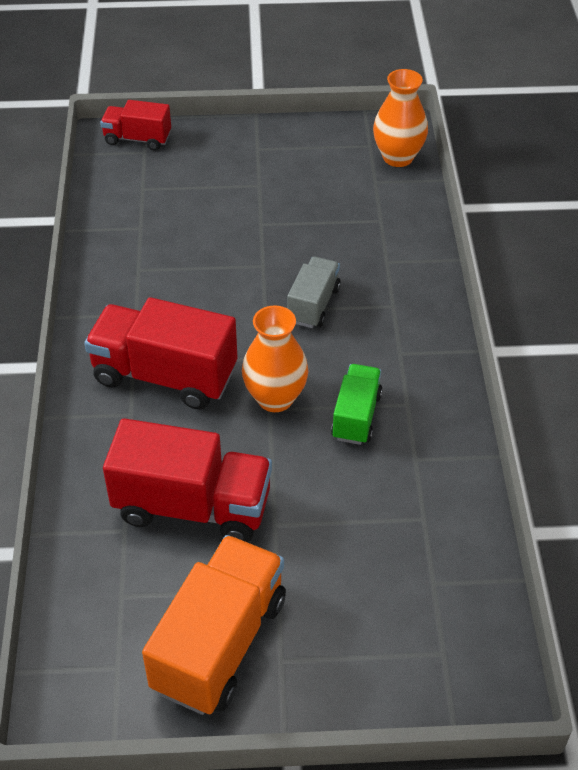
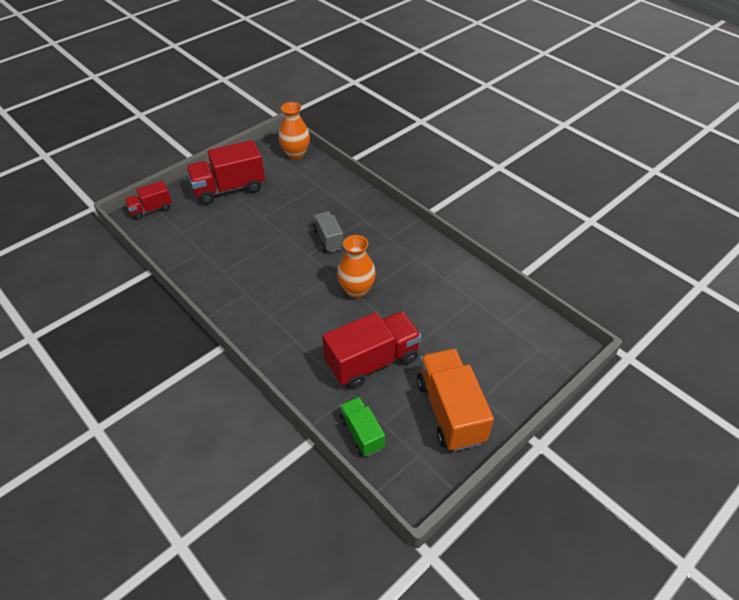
camera: 40 degrees left, 0 degrees up
(164, 376) = (293, 312): red truck -> red truck (229, 188)
(356, 416) = (400, 276): green truck -> green truck (361, 433)

